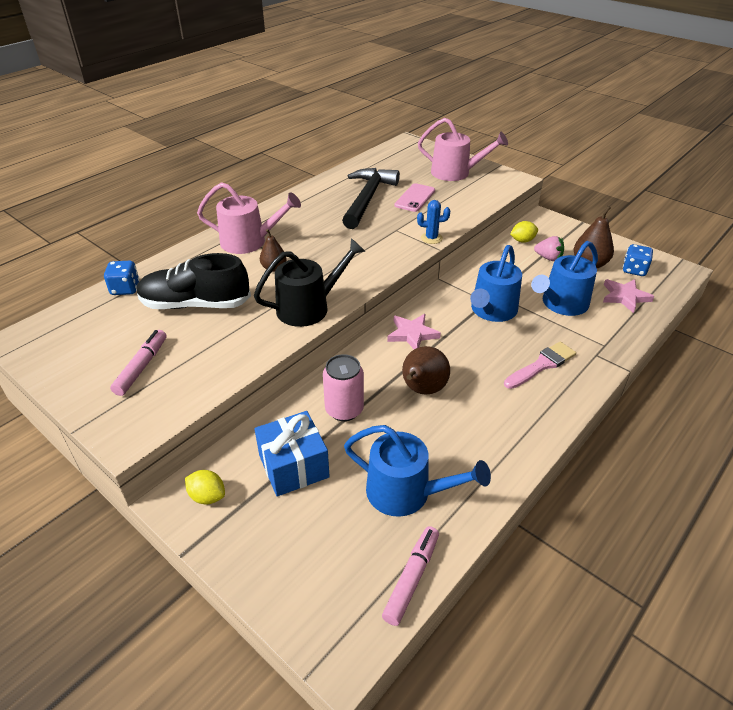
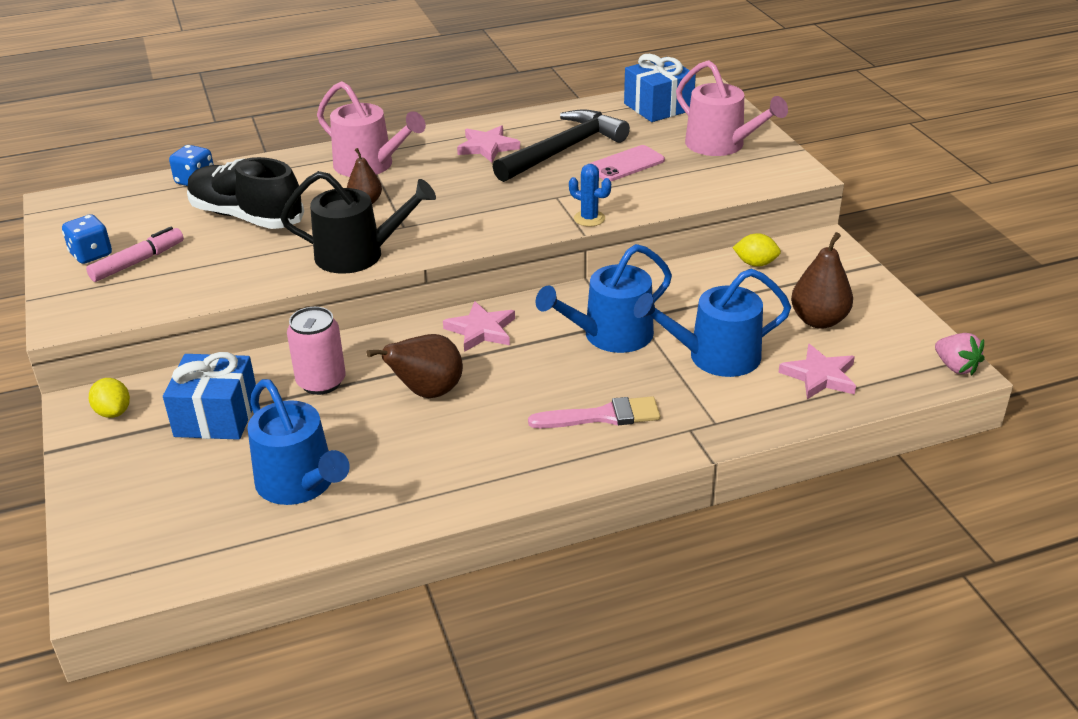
camera: 30 degrees right, 5 degrees down
(317, 209) = (487, 147): none -> pink star
(394, 158) = (658, 107): none -> blue gift
(411, 579) = (222, 559): pink marker -> none
(548, 258) = (767, 295): pink strawberry -> pink strawberry (955, 367)
(634, 270) = (879, 347): blue dice -> blue dice (91, 254)

